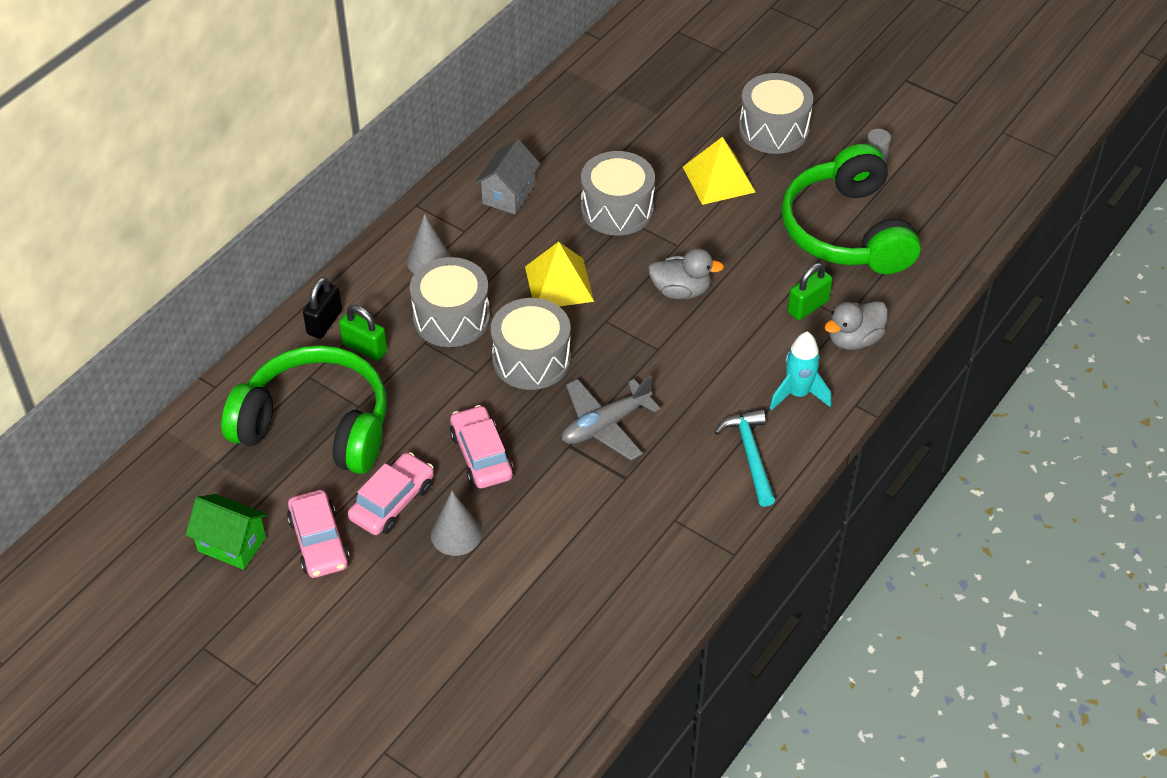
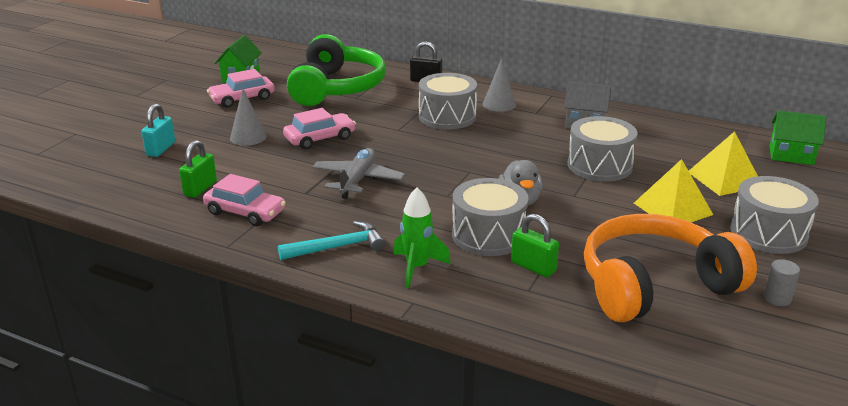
camera: 80 degrees right, 20 degrees down
(365, 348) = (408, 94): green padlock -> green padlock (200, 188)
(392, 502) = (275, 115): pink car -> pink car (245, 212)
(468, 636) = (161, 149): none -> turquoise padlock
(531, 359) = (417, 147): grey drum -> grey drum (488, 235)
(559, 284) = (500, 150): yellow pyramid -> yellow pyramid (724, 179)
(605, 425) = (358, 180): grey plane -> grey plane turned 60 degrees clockwise
(628, 58) = (791, 155): none -> green house
(798, 394) = (417, 268): turquoise rocket -> green rocket
(847, 231) = (654, 285): green headphones -> orange headphones
(854, 339) = (501, 297): grey duck -> none

